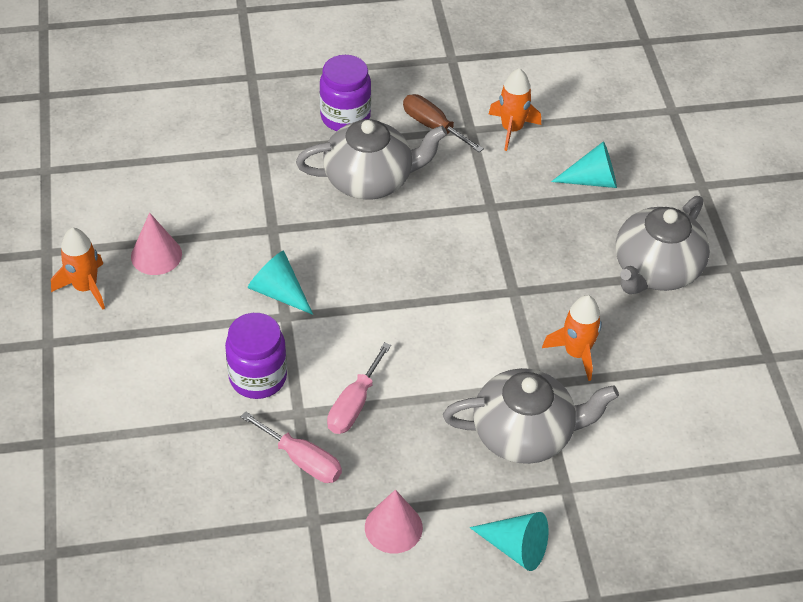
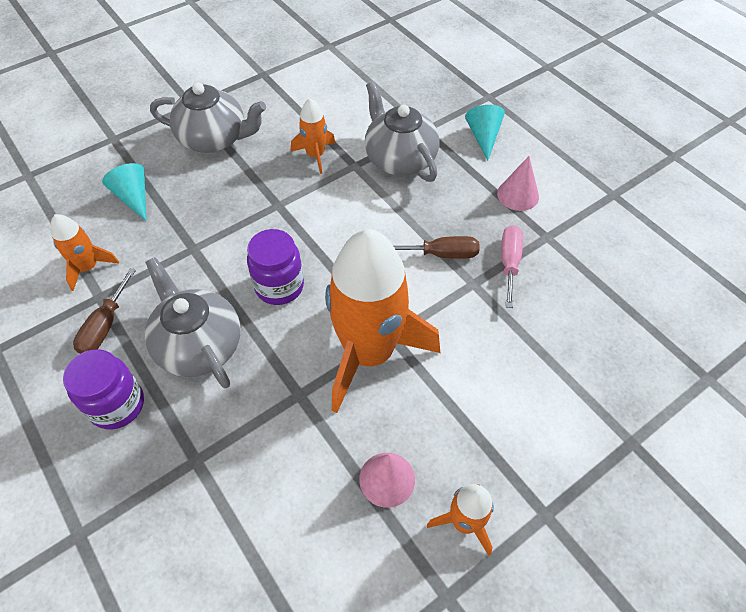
camera: 115 degrees left, 5 degrees up
(258, 377) = (462, 324): purple jar -> purple jar (279, 286)
(279, 292) = (369, 353): turquoise cone -> orange rocket
(354, 404) = (442, 254): pink screwdriver -> brown screwdriver

